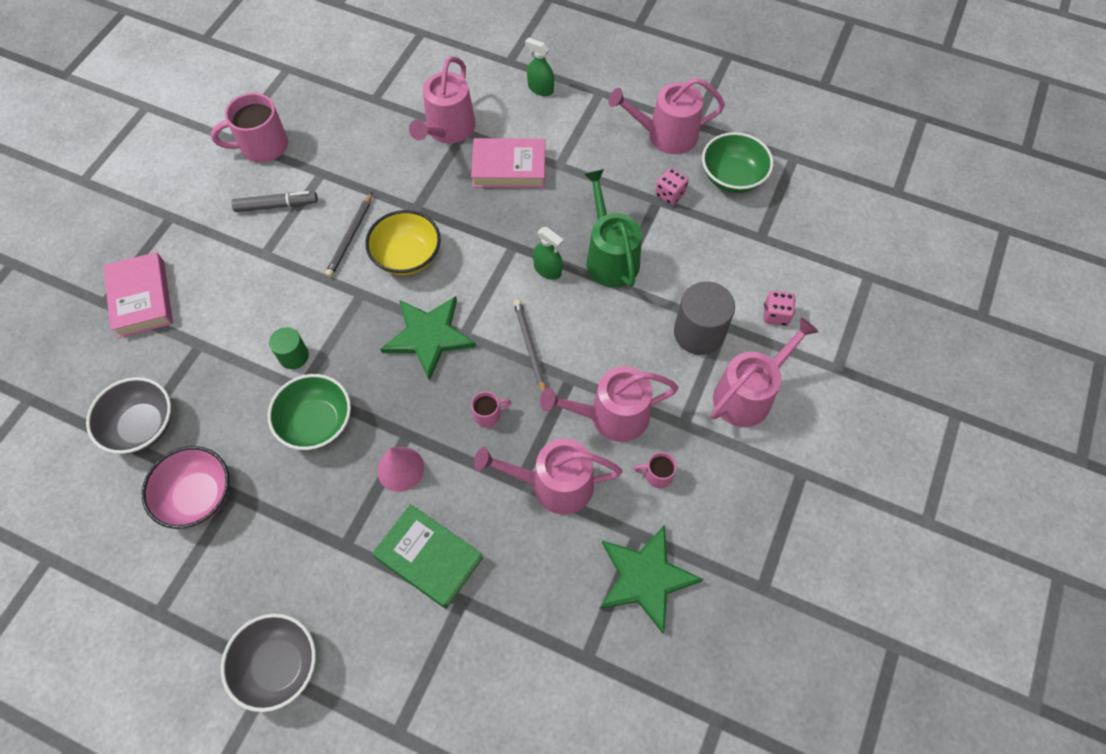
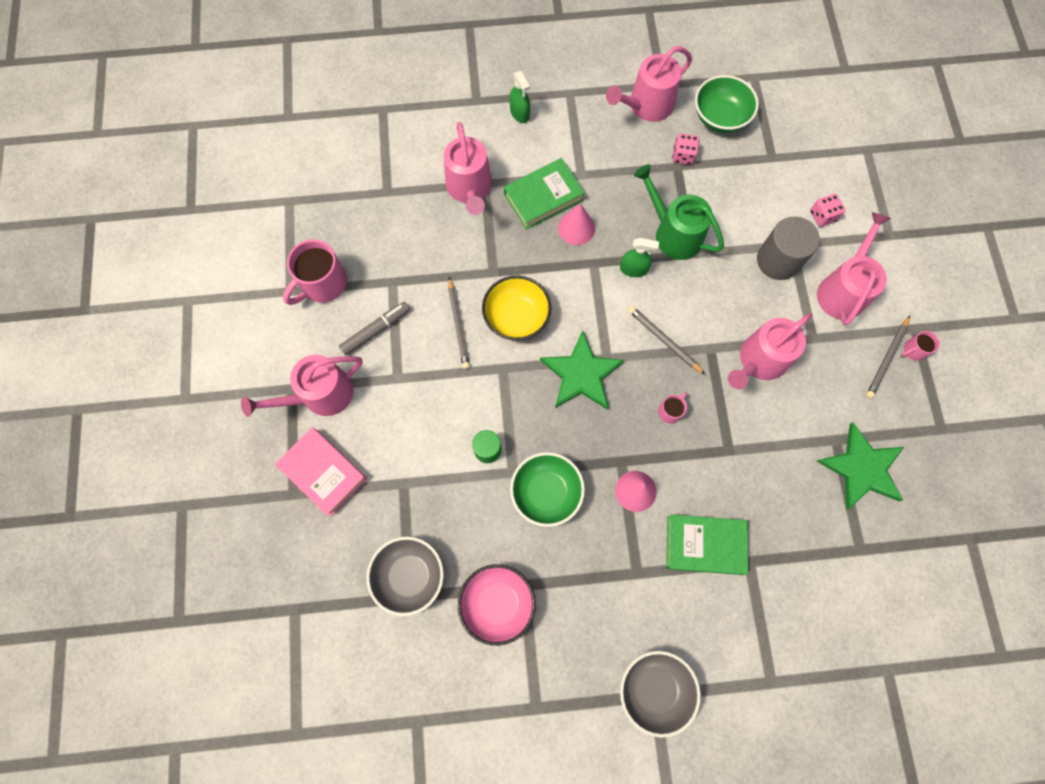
camera: 30 degrees left, 10 degrees up
(509, 168) = (543, 197): pink book -> green book
(520, 208) = (576, 228): none -> pink cone
(540, 89) = (520, 113): green spray bottle -> green spray bottle turned 120 degrees counterclockwise
(554, 484) = (754, 437): pink watering can -> pink watering can (321, 395)
(657, 475) = (820, 387): pink mug -> pink mug (913, 350)
(750, 485) = (887, 358): none -> grey pencil

